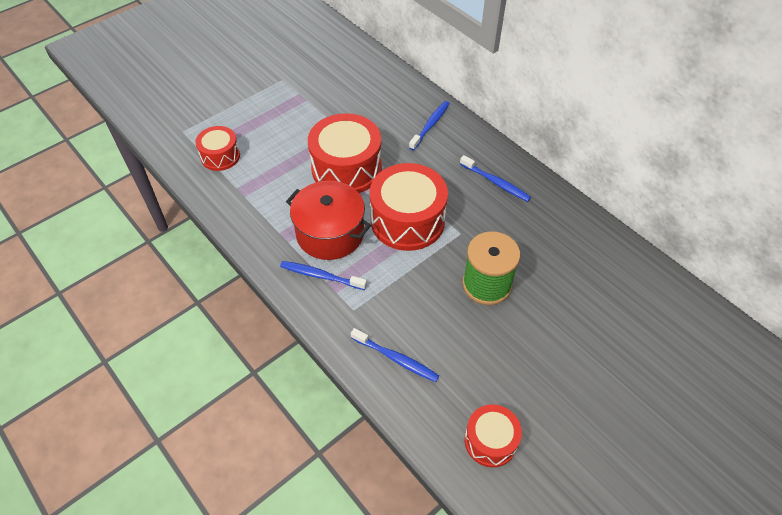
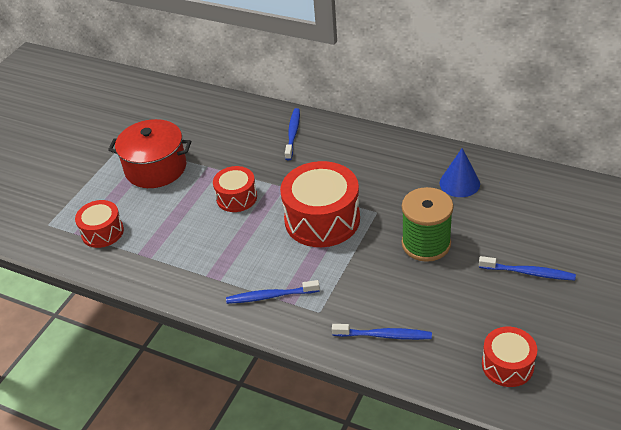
camera: 20 degrees left, 10 degrees down
(330, 233) = (256, 257): red pot -> red pot (156, 168)
(346, 168) = (236, 197): red drum -> red drum, size x0.56
(496, 182) = (382, 159): blue toothbrush -> blue toothbrush (528, 273)
(554, 236) = (459, 183): none -> blue cone

